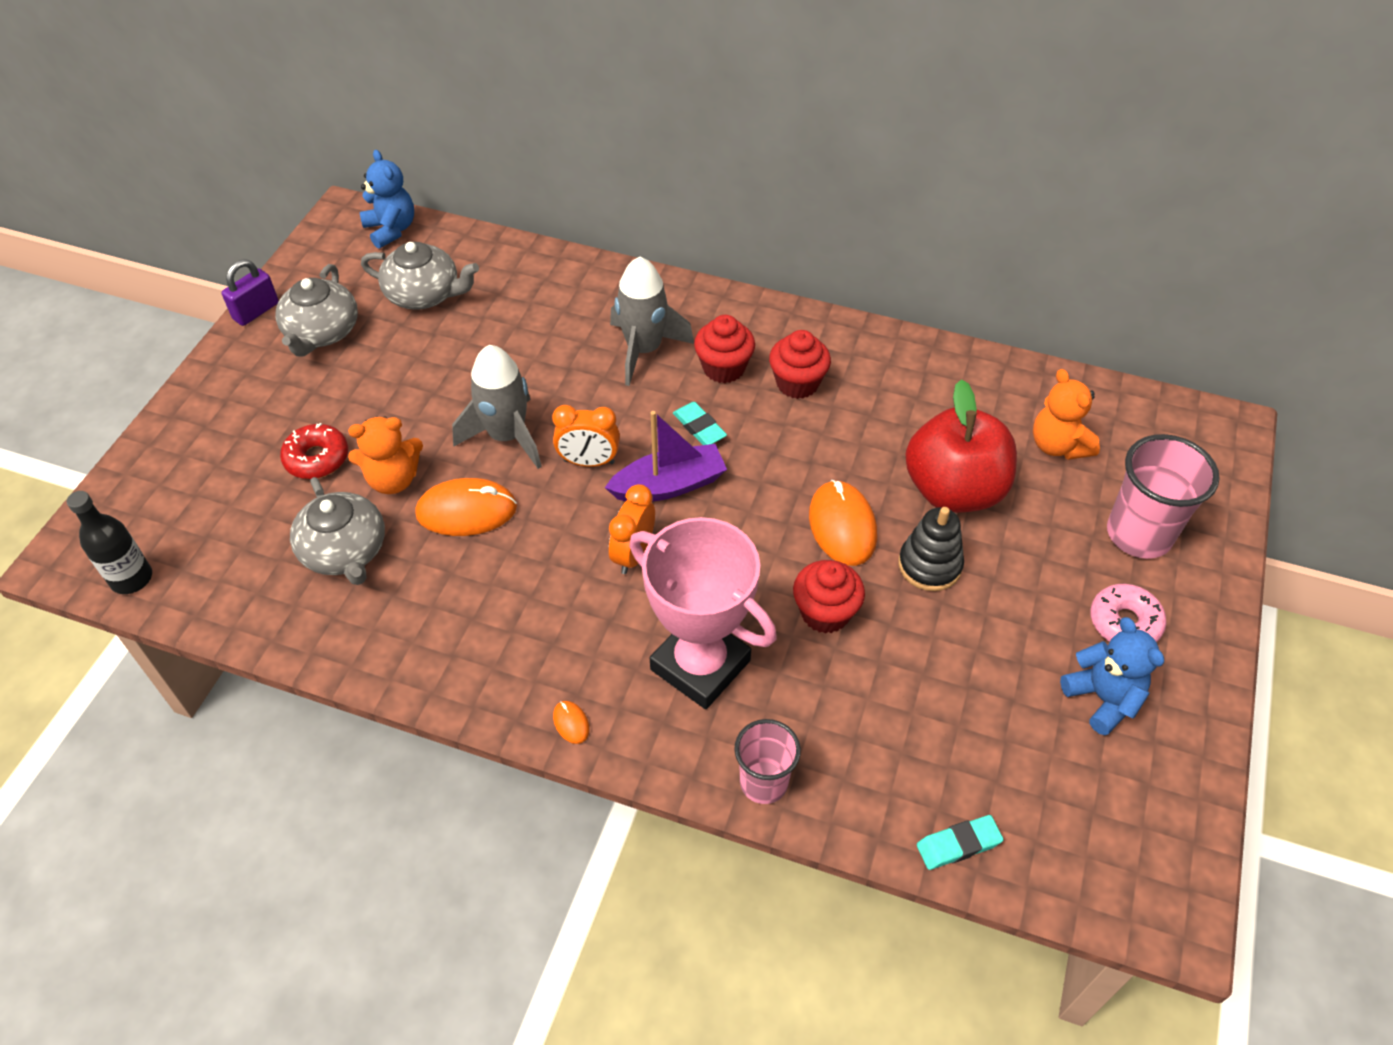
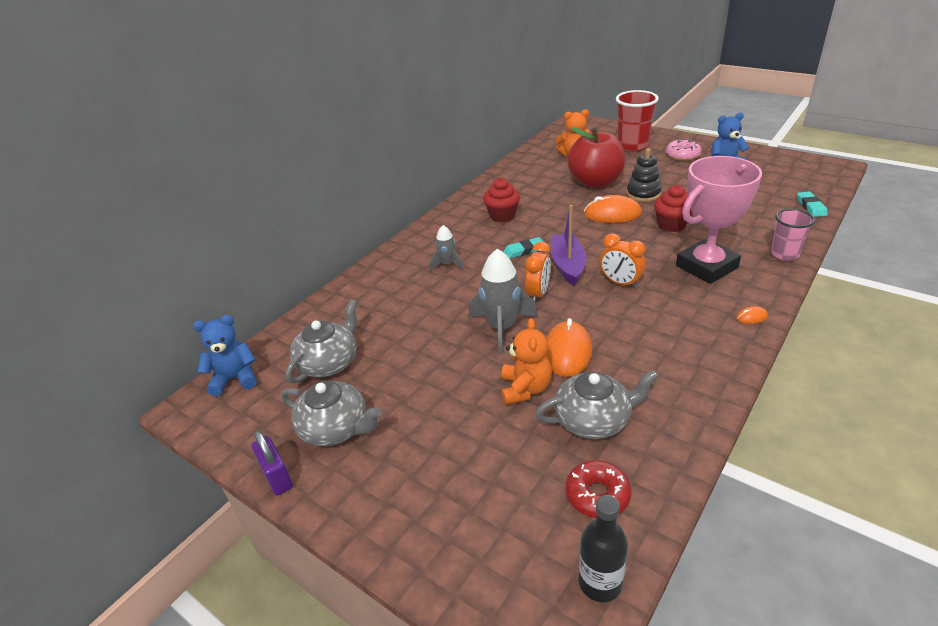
camera: 70 degrees left, 15 degrees down
(317, 458) = (487, 435): red donut -> red donut (597, 495)
(644, 350) = (447, 264): grey rocket -> grey rocket, size x0.56
(724, 368) = (478, 238): red cupcake -> none
(1139, 534) = (632, 146): pink cup -> red cup

